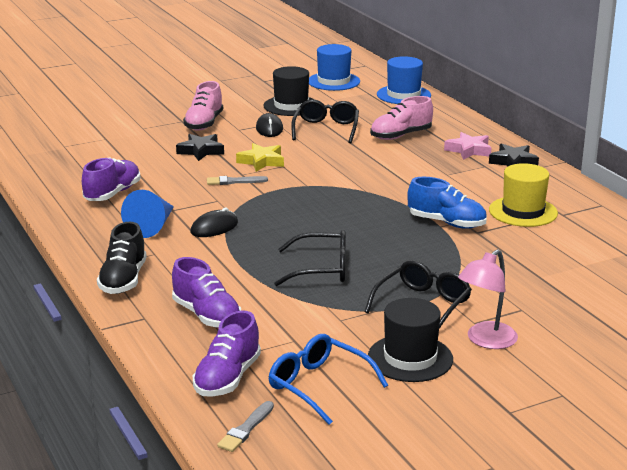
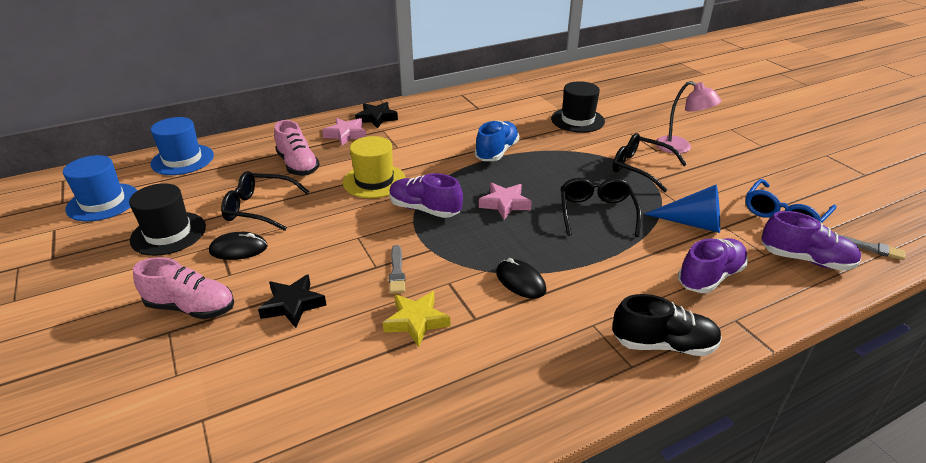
camera: 90 degrees left, 10 degrees up
(112, 193) = (423, 383): purple shoe -> purple shoe (424, 209)
(153, 226) = (522, 332): blue cone -> blue cone (692, 223)
(261, 161) = (341, 252): yellow star -> yellow star (416, 321)
(337, 224) = (505, 204): none -> pink star
(410, 358) = (720, 176): black hat -> black hat (577, 120)
(523, 212) = (474, 121): yellow hat -> yellow hat (374, 181)

